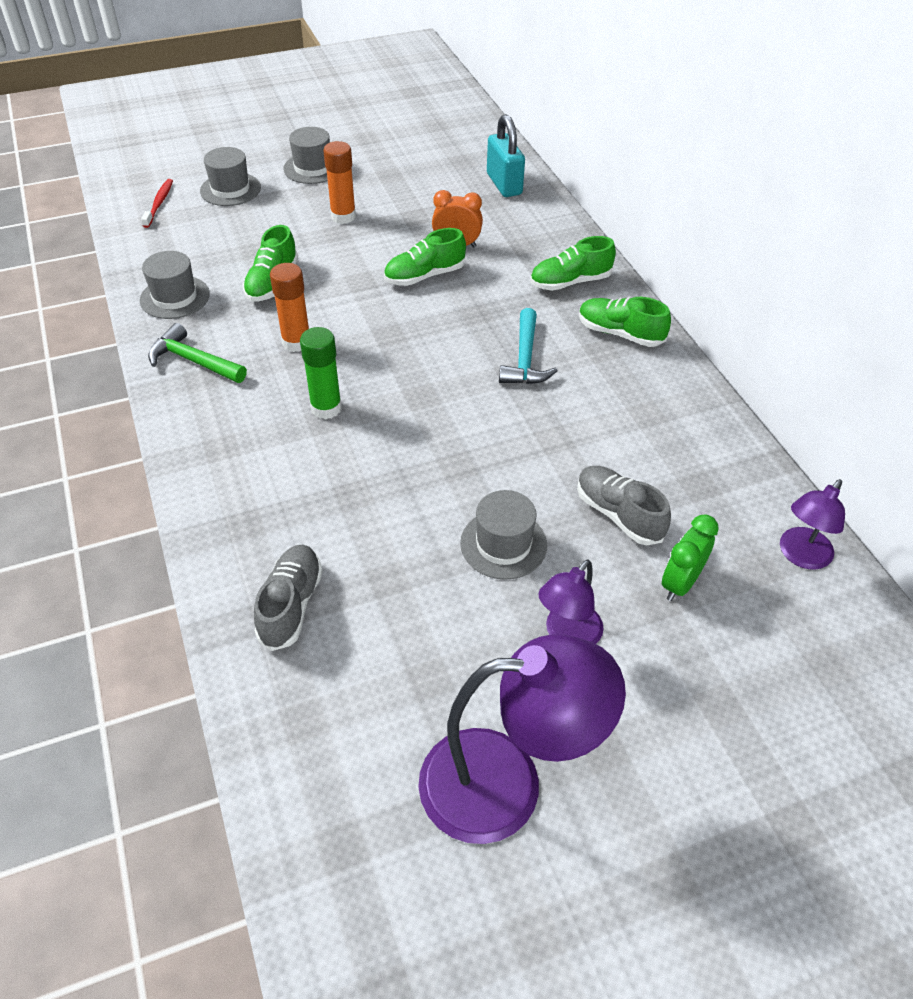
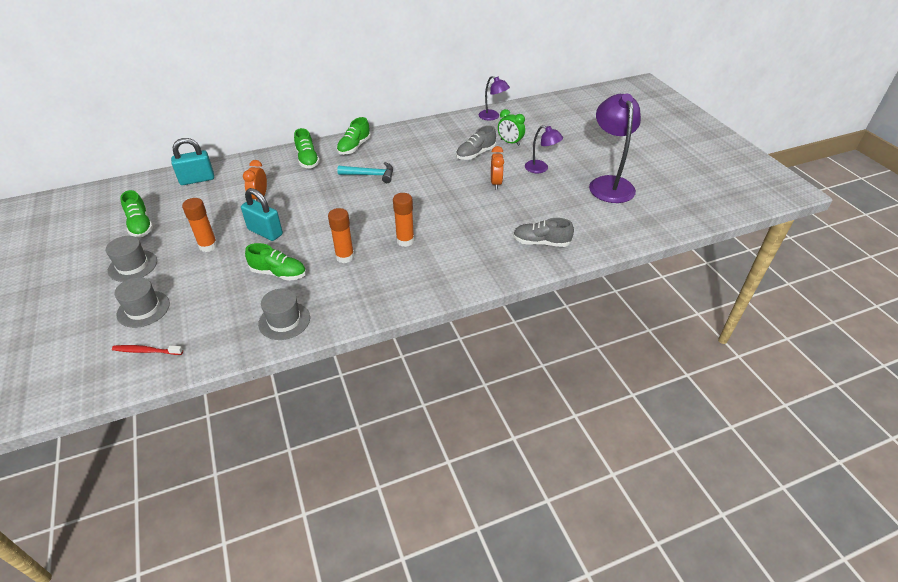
camera: 90 degrees left, 5 degrees down
(194, 361) = (357, 301): green hammer -> none
(326, 408) = (405, 241): green glue stick -> orange glue stick
(368, 260) = (265, 232): none -> turquoise padlock
(424, 276) = (288, 209): green shoe -> green shoe (140, 225)
(503, 544) = (496, 183): grey hat -> orange clock

